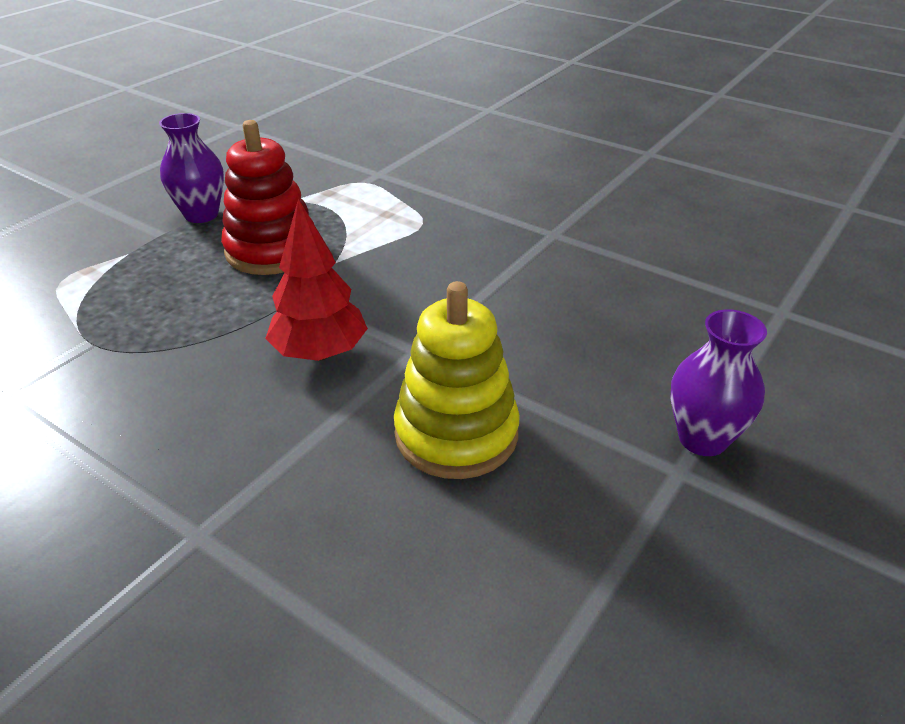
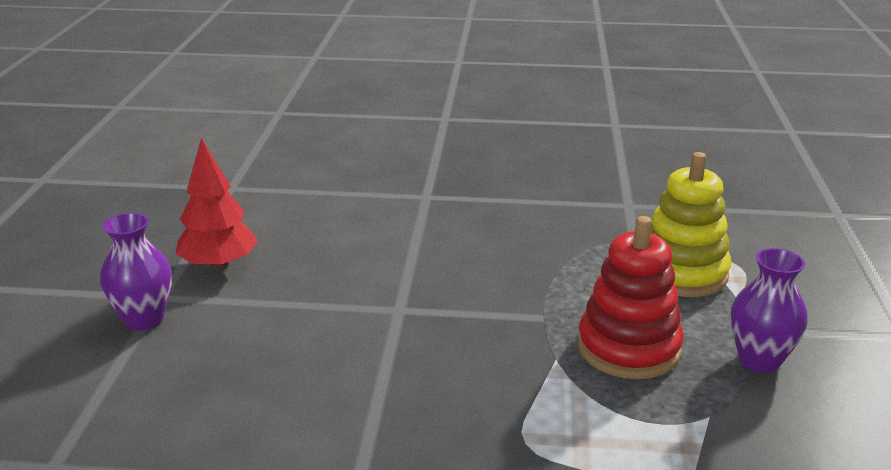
camera: 150 degrees right, 10 degrees down
(320, 353) = (469, 284): red tree -> red tree (219, 265)
(456, 434) = (325, 270): yellow stacking toy -> yellow stacking toy (681, 273)

